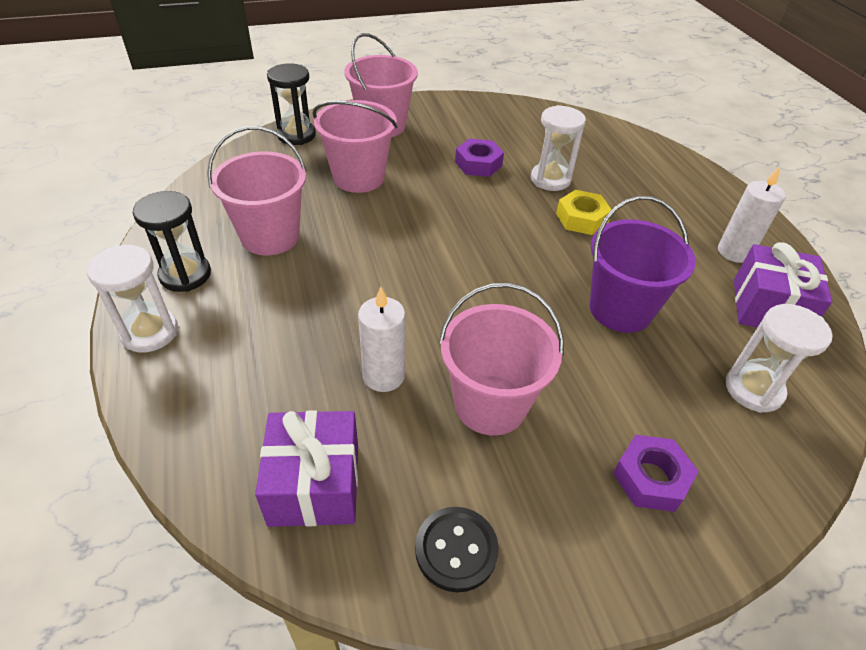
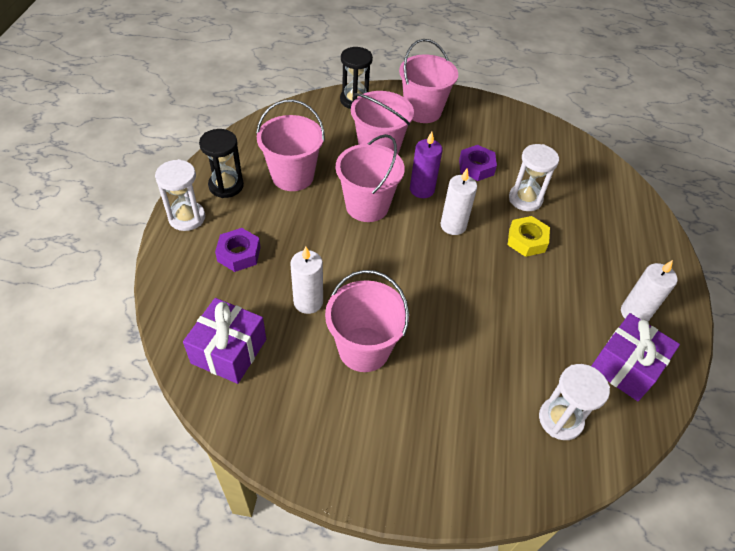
camera: 25 degrees right, 5 degrees up
(384, 240) = (367, 206): none -> pink bucket
(436, 203) = (422, 190): none -> purple candle
(456, 549) = (285, 425): black button -> none
(496, 229) = (453, 225): none -> white candle
(620, 309) = (503, 321): purple bucket -> none
(651, 478) = (436, 442): purple nut -> purple nut (239, 254)

